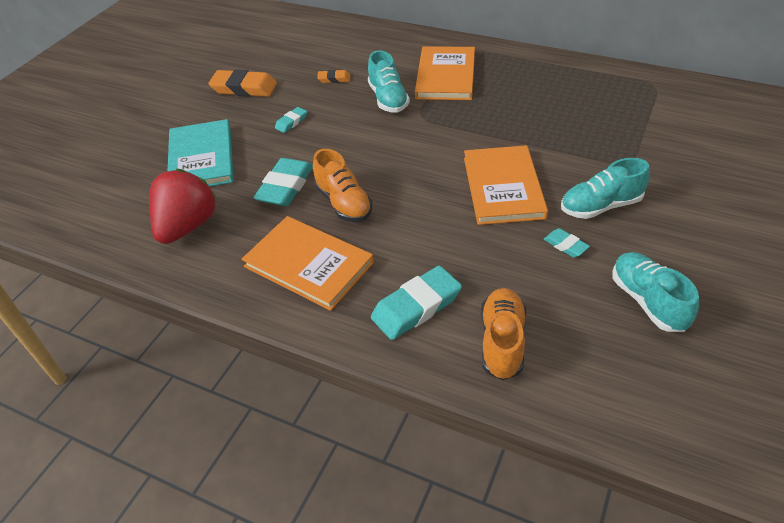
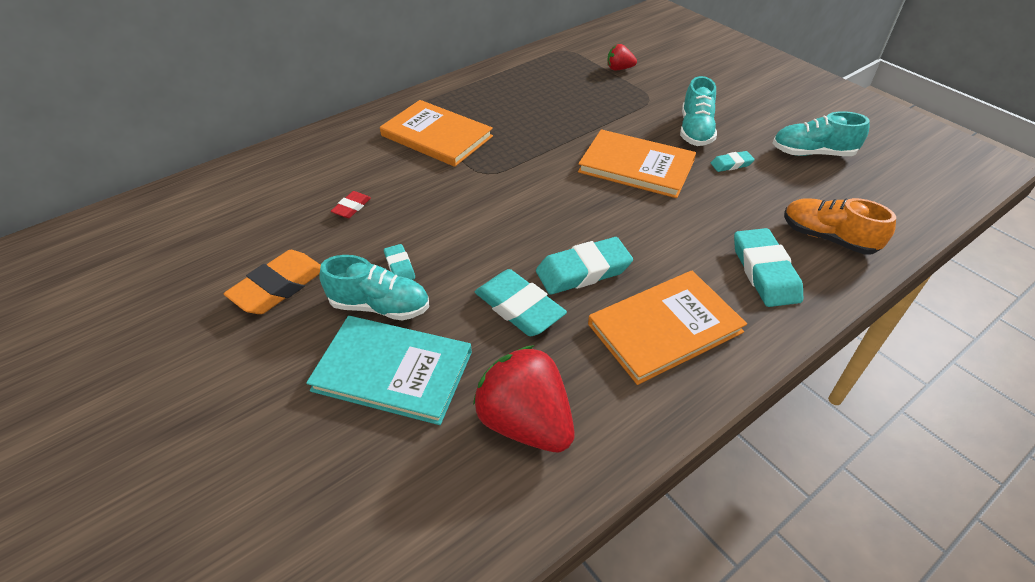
camera: 65 degrees left, 0 degrees up
(334, 79) = (351, 207): orange eraser -> red eraser
(343, 203) = (583, 271): orange shoe -> turquoise eraser
(388, 99) = (434, 183): turquoise shoe -> turquoise shoe (380, 306)
(659, 126) = (619, 69): none -> red strawberry

